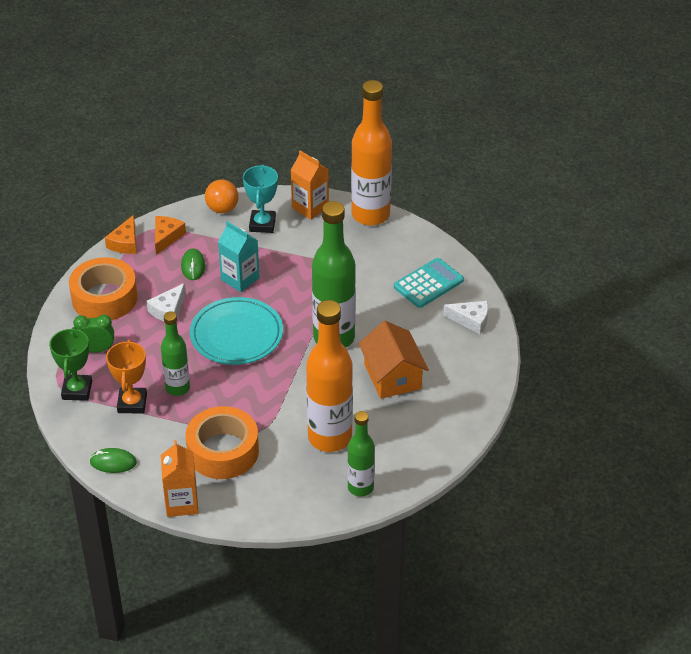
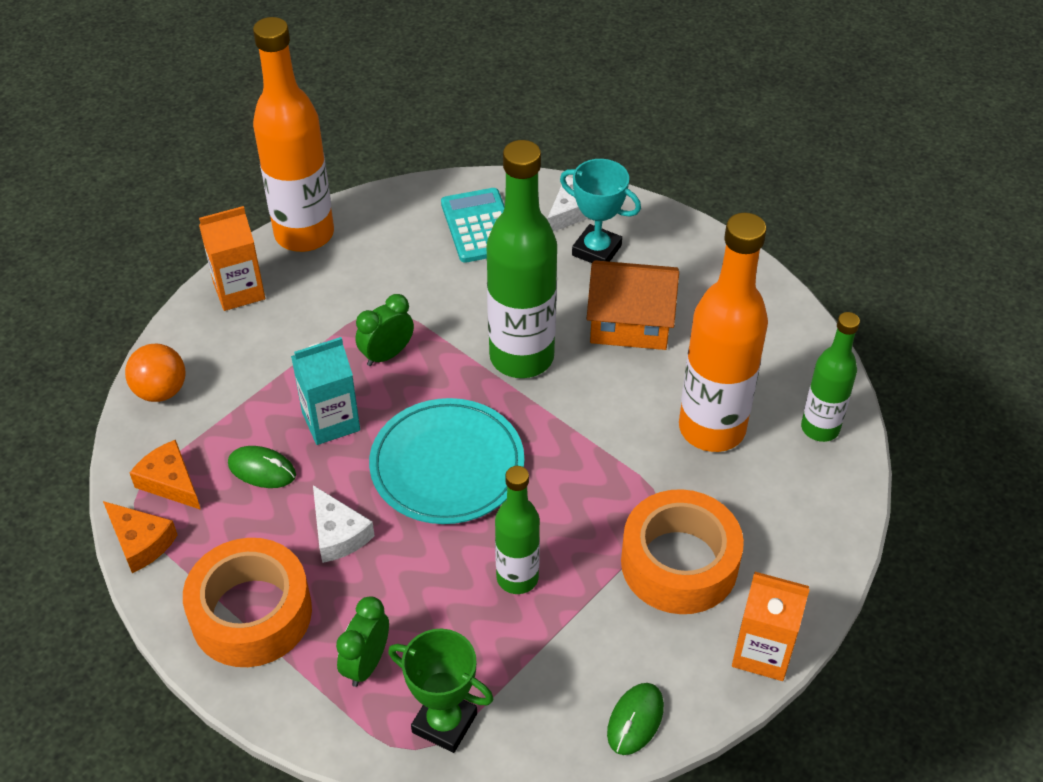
camera: 65 degrees left, 5 degrees up
(132, 403) = (517, 651): orange trophy -> none
(262, 224) = (232, 355): turquoise trophy -> turquoise trophy (596, 250)
(300, 282) = (387, 354): none -> green clock

